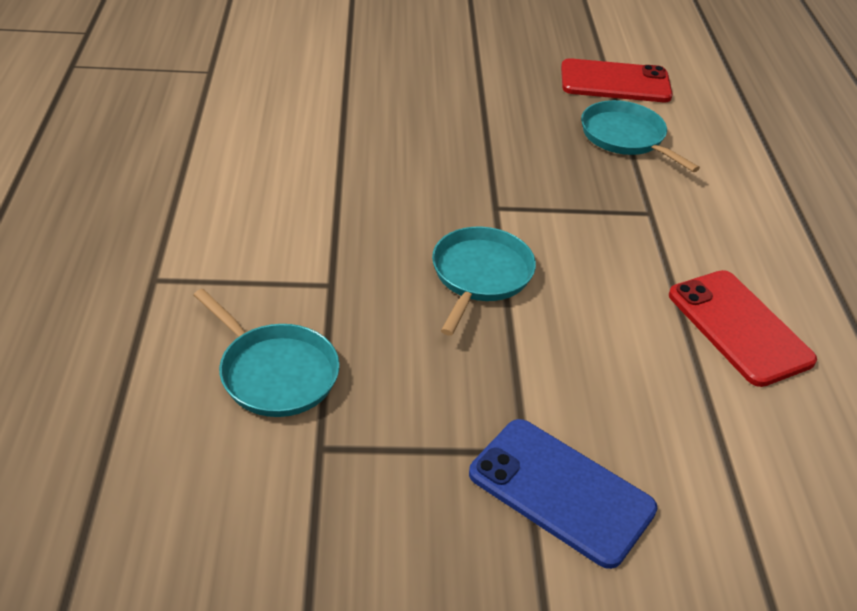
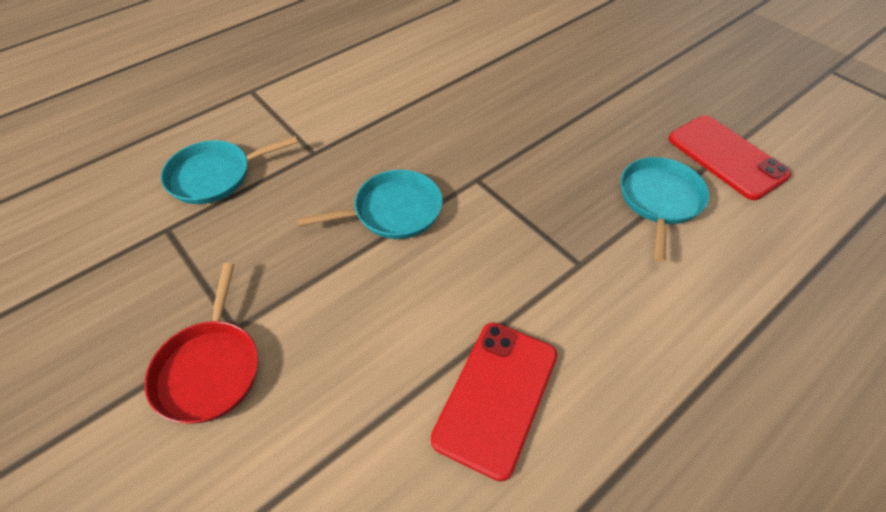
camera: 55 degrees right, 10 degrees up
(275, 373) = (214, 176): turquoise pan -> turquoise pan turned 60 degrees clockwise
(561, 491) = (209, 369): blue phone -> red pan

